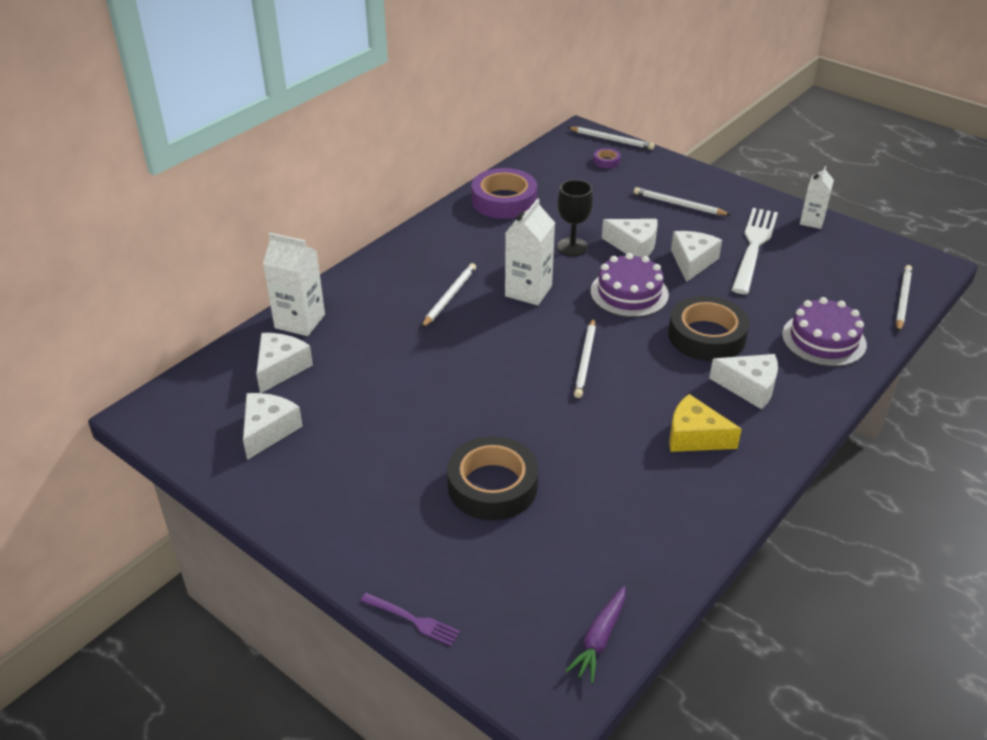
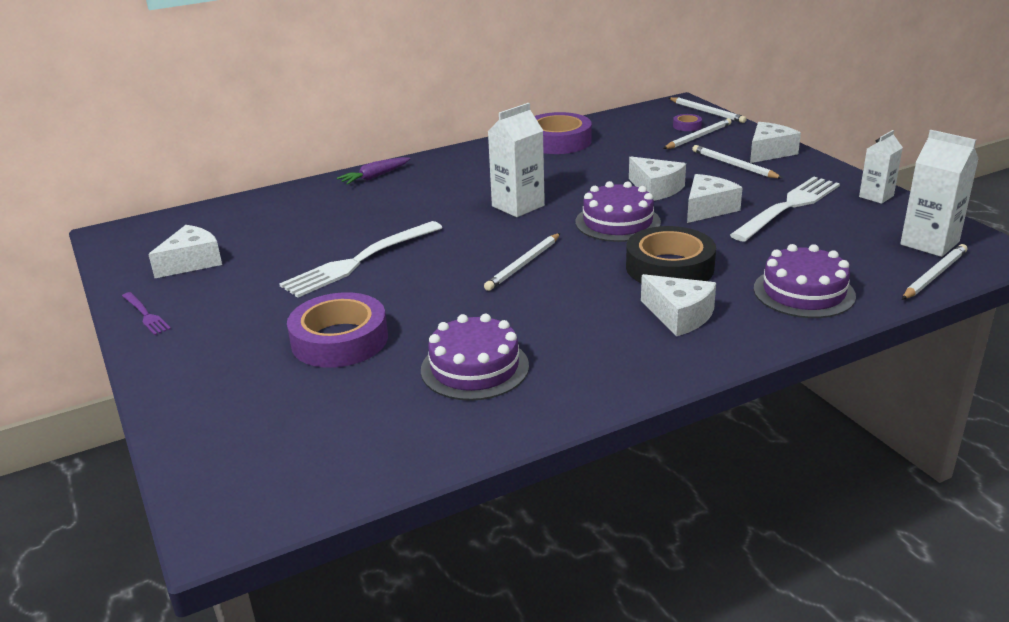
camera: 25 degrees right, 10 degrees down
(281, 368) = (246, 223): white cheese -> white cheese (769, 152)
(300, 321) = (295, 196): white carton -> white carton (929, 243)
(414, 620) = (165, 423): purple fork -> purple fork (146, 315)
(434, 391) = (358, 261): none -> white fork
(449, 297) = (439, 199): white pencil -> white pencil (698, 137)
(492, 486) = (339, 340): black tape -> purple tape
(572, 247) = (592, 181): black goblet -> none
(599, 639) = (318, 485): purple carrot -> purple carrot (375, 177)
(630, 484) = (474, 368): none -> purple cake
(694, 436) = (580, 344): yellow cheese -> none

